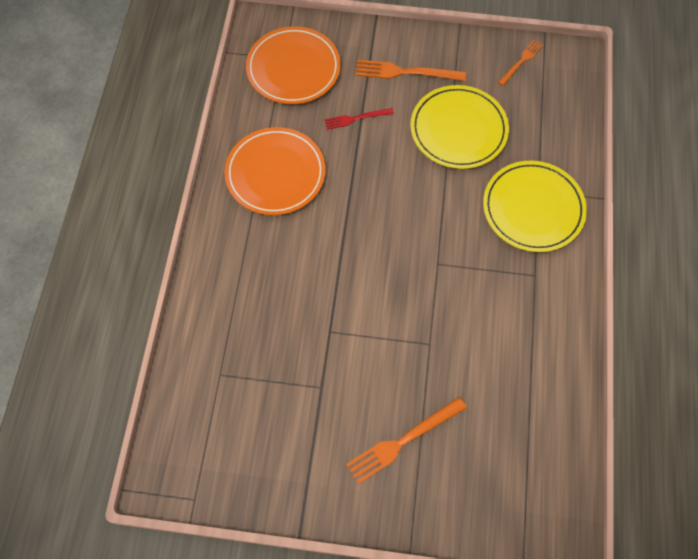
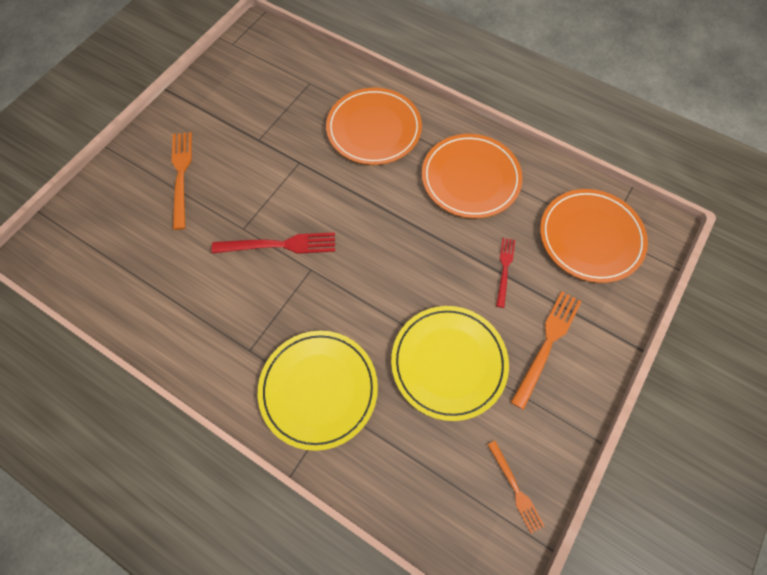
camera: 115 degrees right, 0 degrees up
(255, 280) = (374, 129): none -> orange plate
(428, 302) = (279, 245): none -> red fork

